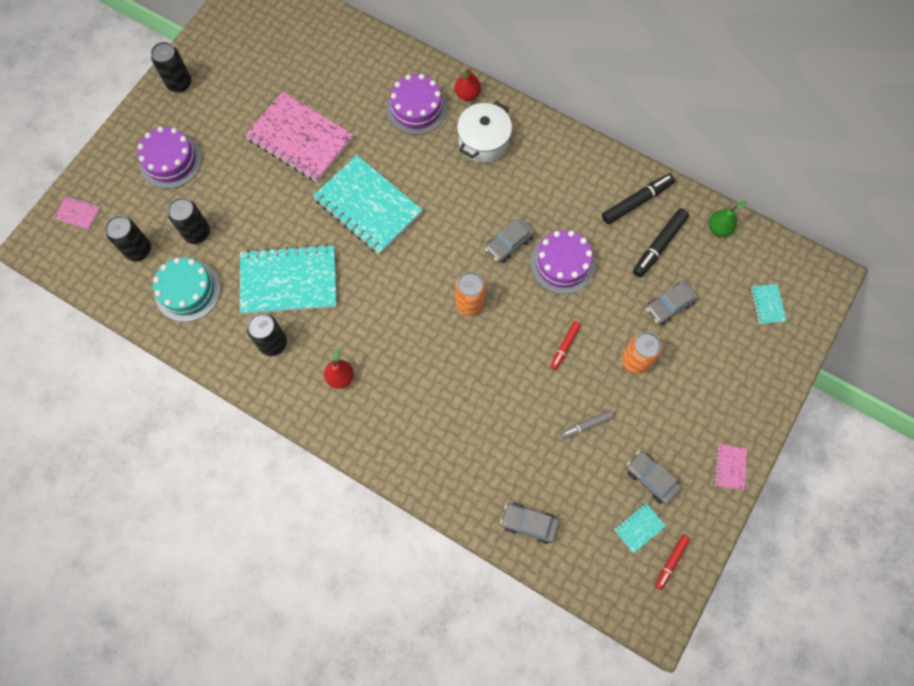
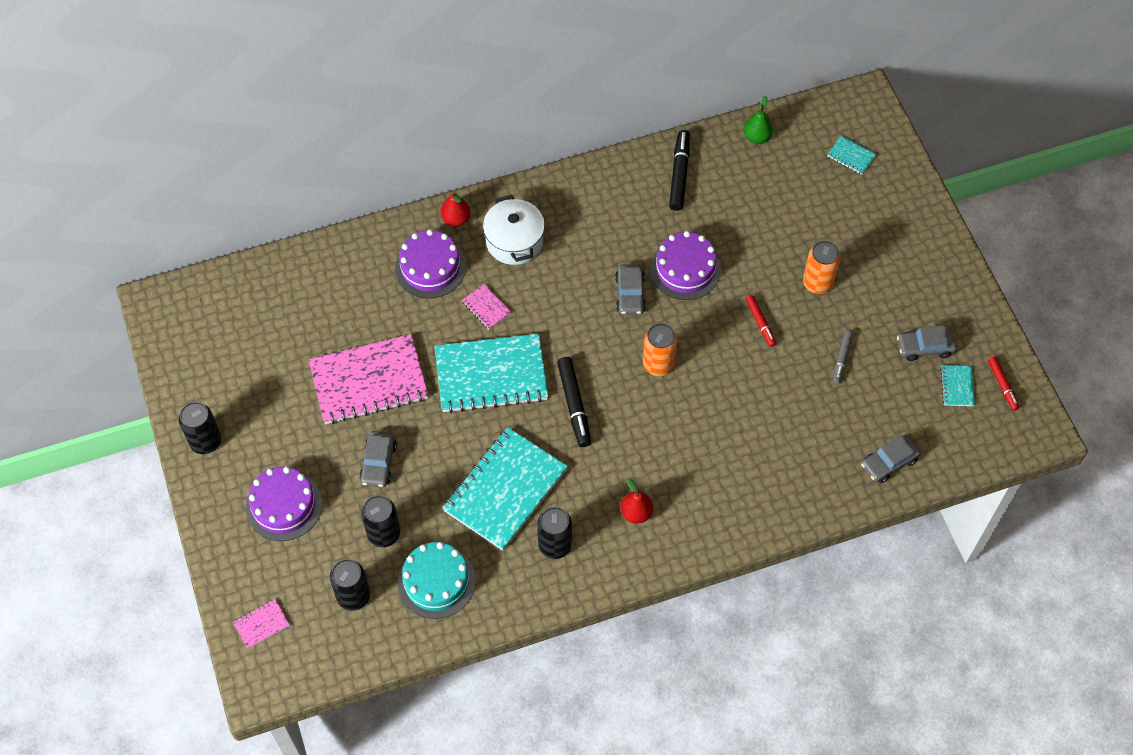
camera: 50 degrees left, 10 degrees down
(659, 245) = (733, 189): black marker -> black marker (574, 405)
(669, 305) = (791, 222): grey car -> grey car (378, 463)
(730, 467) = (961, 286): pink notebook -> pink notebook (486, 307)

